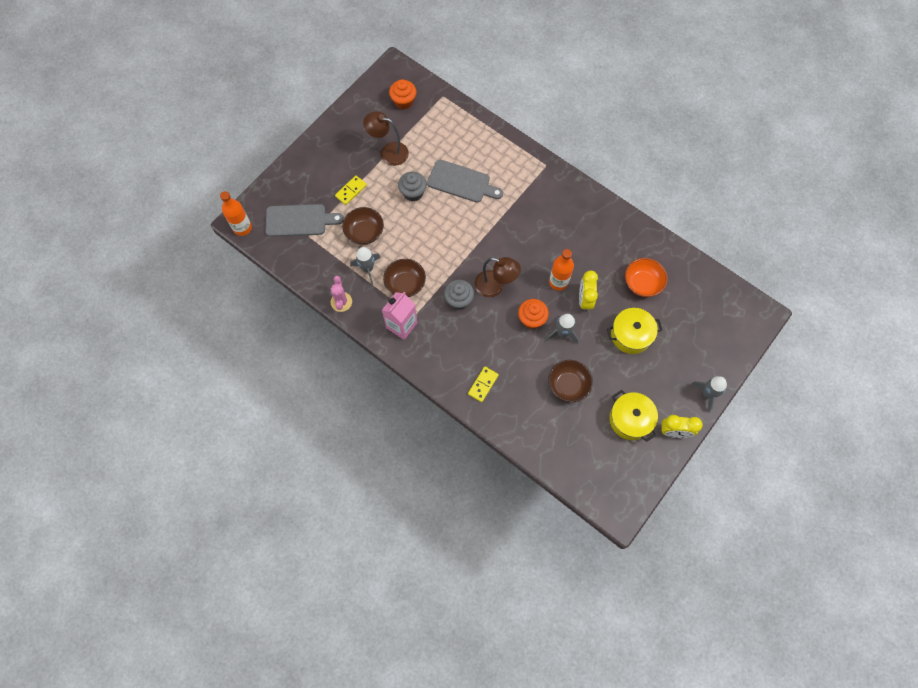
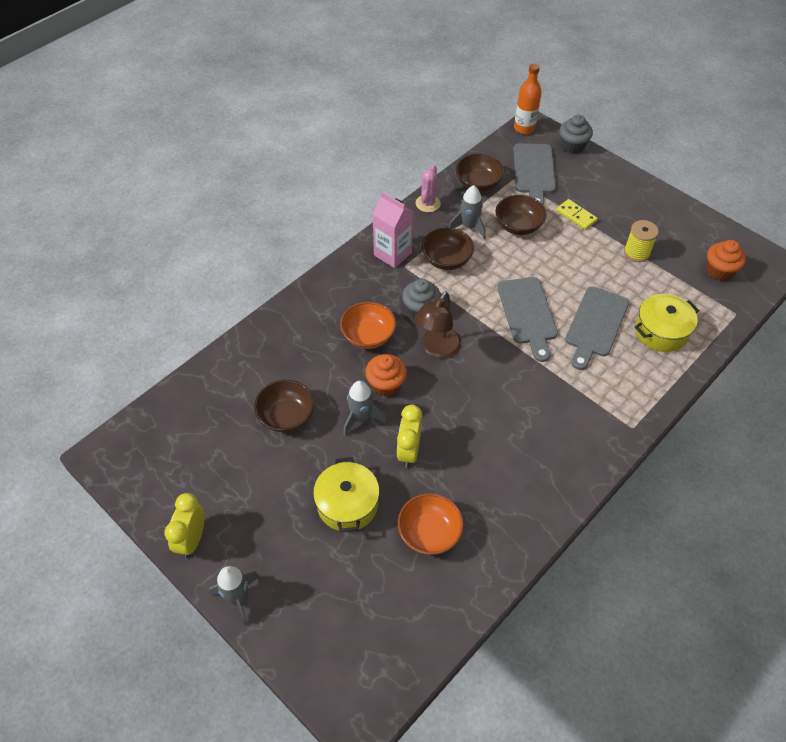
camera: 95 degrees right, 15 degrees down
(315, 263) = (478, 183): none -> brown bowl
(341, 302) = (428, 203): pink cactus -> pink cactus turned 75 degrees counterclockwise
(388, 152) = (636, 253): brown lamp -> yellow spool
(413, 193) = (576, 273): grey cupcake -> grey cupcake (572, 146)
(456, 226) = (528, 314): none -> grey cutting board
(483, 384) = (304, 325): yellow domino -> none
(488, 336) = (368, 336): none -> orange bowl
(558, 282) = (439, 422): orange bottle -> none
(585, 300) = (408, 451): yellow clock -> yellow clock turned 90 degrees counterclockwise
(630, 419) = (223, 485): yellow pot -> yellow pot (661, 331)

